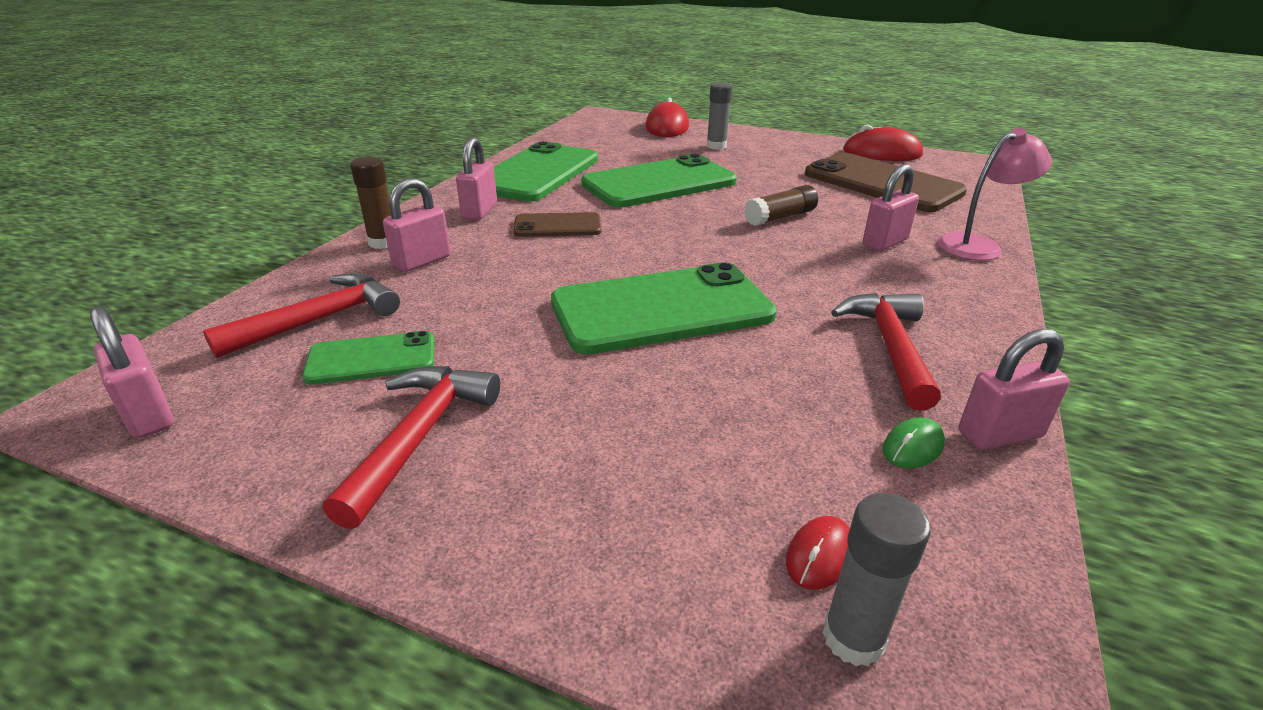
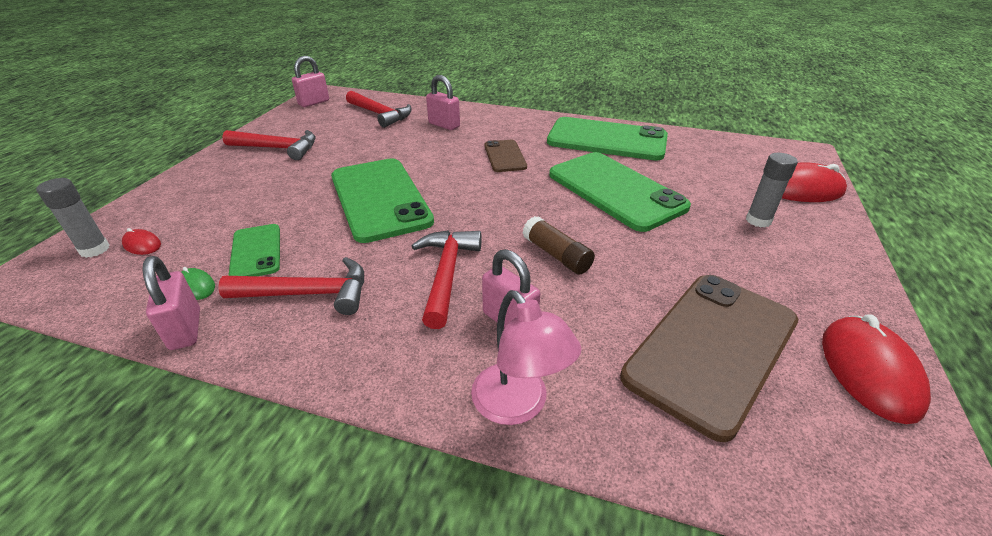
camera: 85 degrees right, 5 degrees up
(371, 359) = (342, 130): green phone -> green phone (256, 251)
(383, 242) = (467, 113): brown glue stick -> none
(479, 211) = (522, 130): pink padlock -> none
(826, 267) = (446, 274): none -> red hammer

